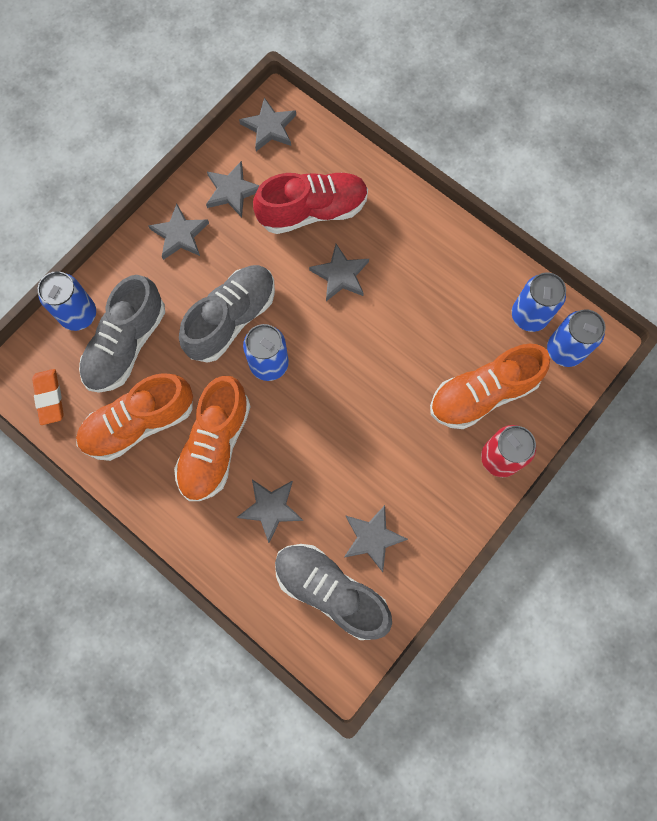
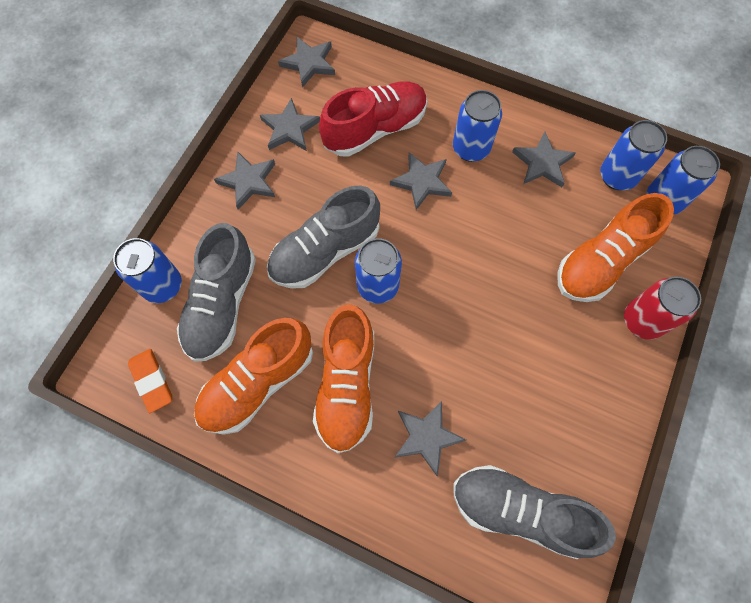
camera: 15 degrees left, 5 degrees down
(231, 319) = (325, 251): grey shoe -> grey shoe turned 150 degrees counterclockwise
(372, 538) = (544, 439): grey star -> grey star (542, 163)
(397, 253) = (471, 148): none -> blue can

